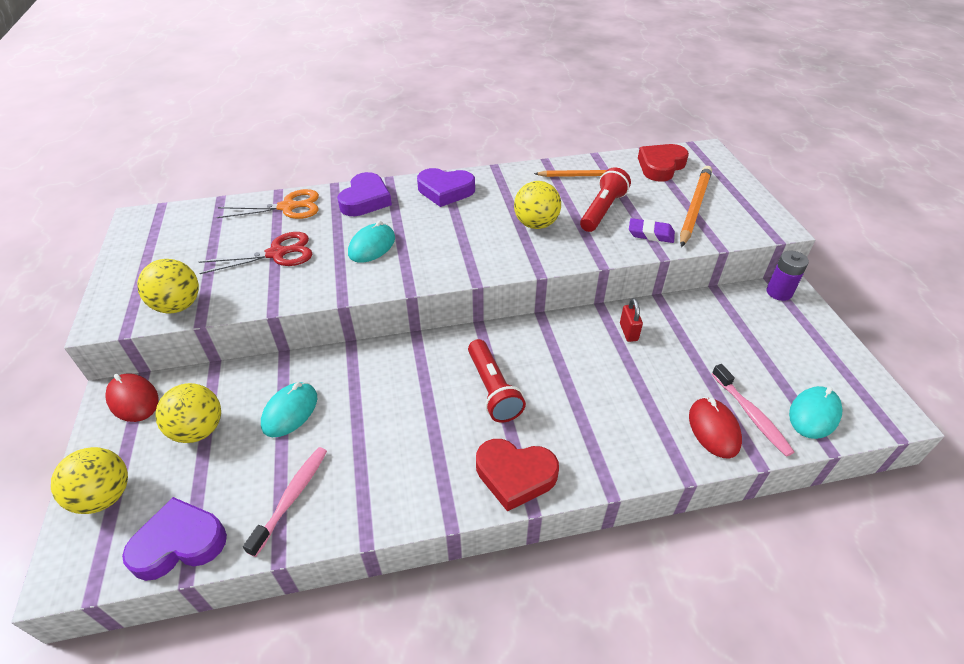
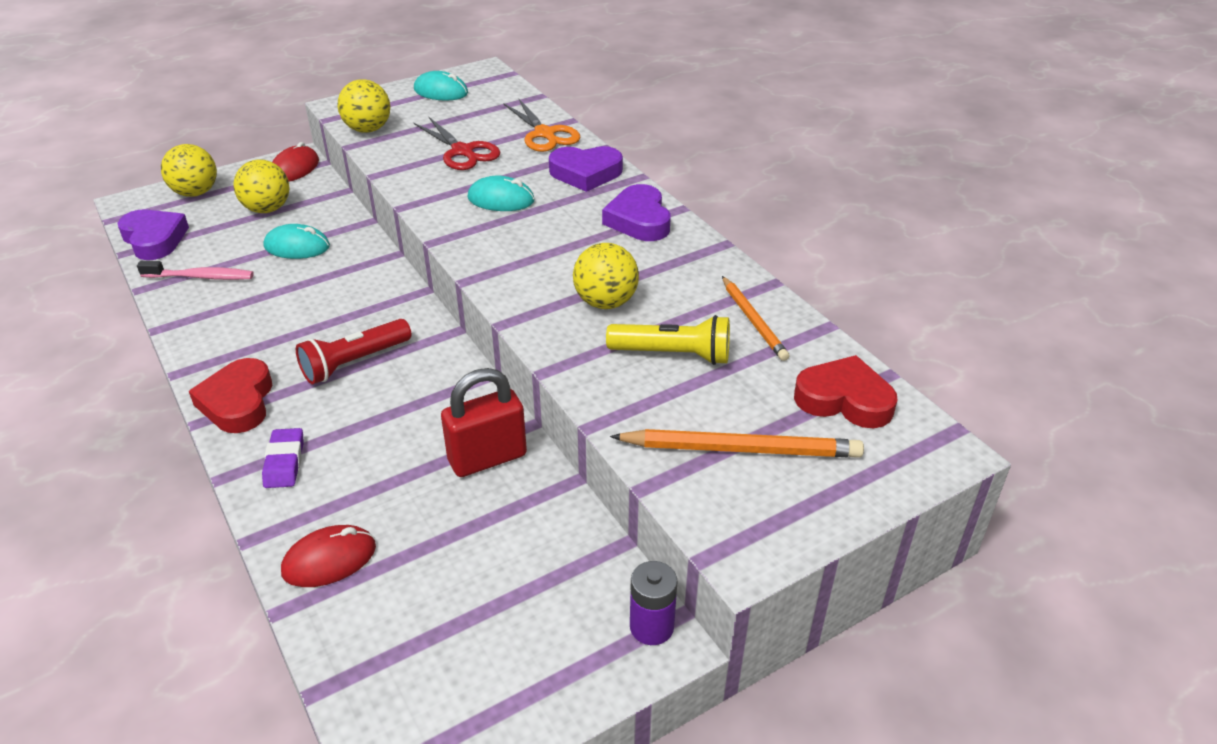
camera: 70 degrees right, 5 degrees down
(602, 210) = (673, 354): red flashlight -> yellow flashlight
(628, 332) = (487, 458): red padlock -> red padlock, size x1.91
(650, 234) = (639, 408): purple eraser -> purple eraser (284, 462)
(751, 415) = (362, 598): pink toothbrush -> none
(814, 414) = (378, 673): turquoise mouse -> turquoise mouse (441, 91)

